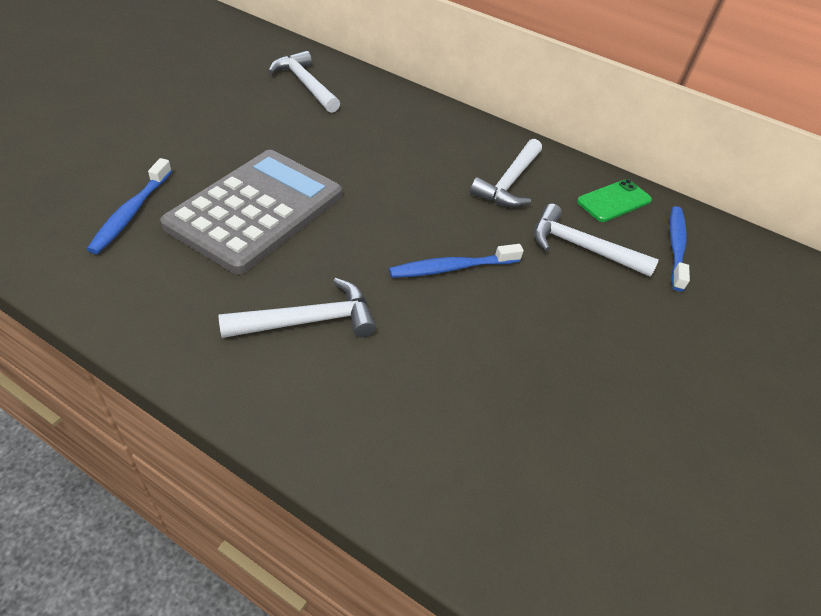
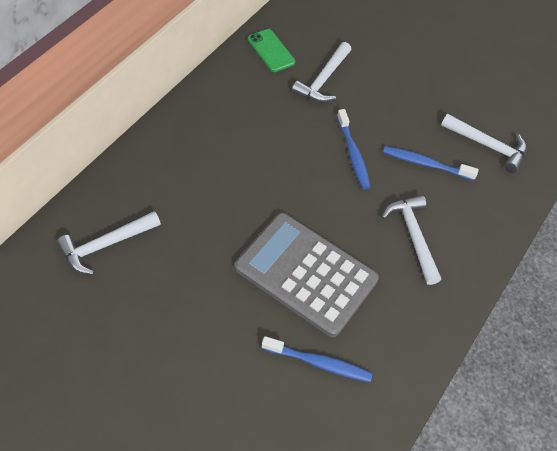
camera: 85 degrees left, 10 degrees up
(509, 182) = (254, 107): white hammer -> white hammer (487, 146)
(675, 247) = (316, 31): blue toothbrush -> blue toothbrush (426, 164)

